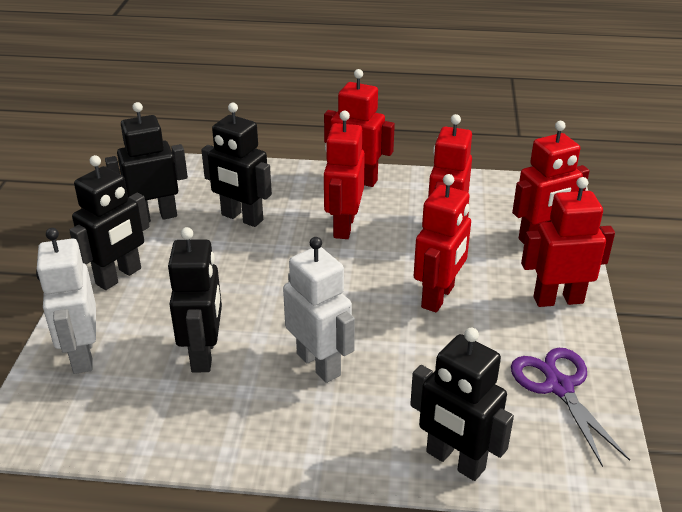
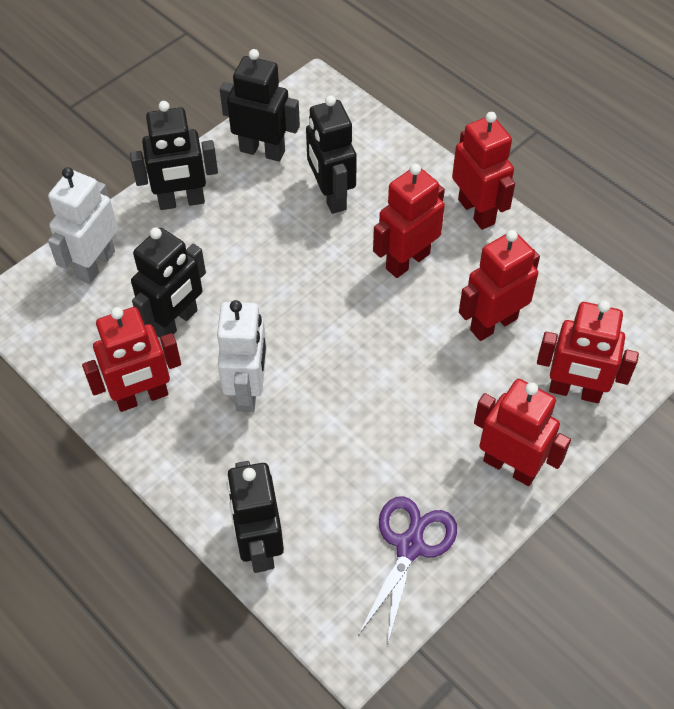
camera: 40 degrees right, 20 degrees up
(438, 297) = (408, 391): red robot -> red robot (142, 397)

